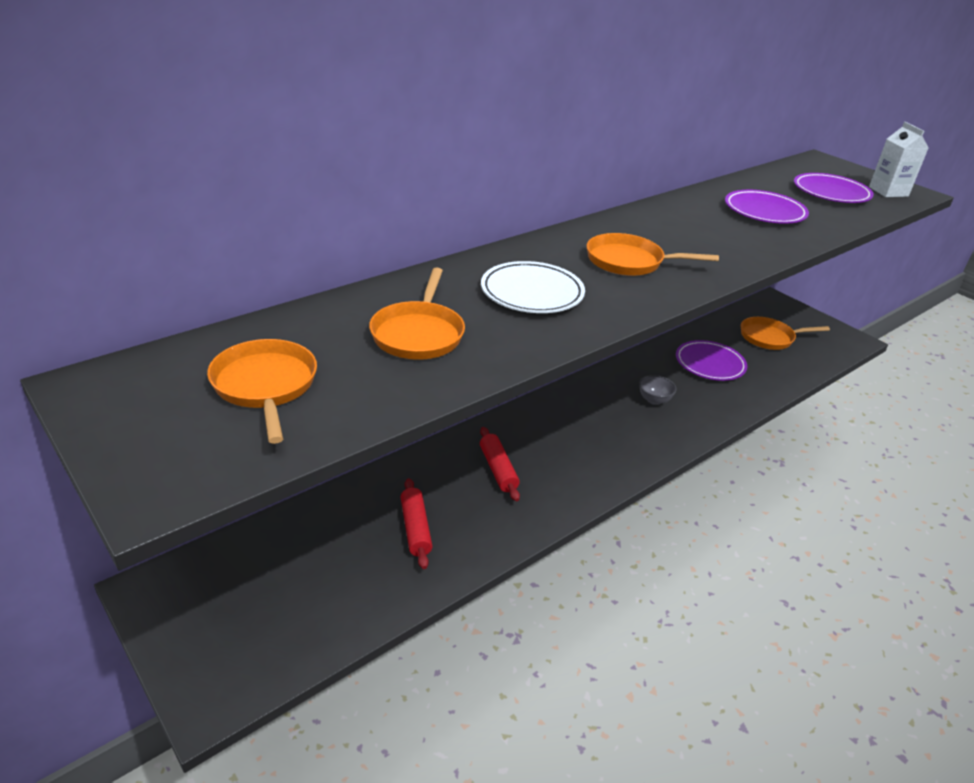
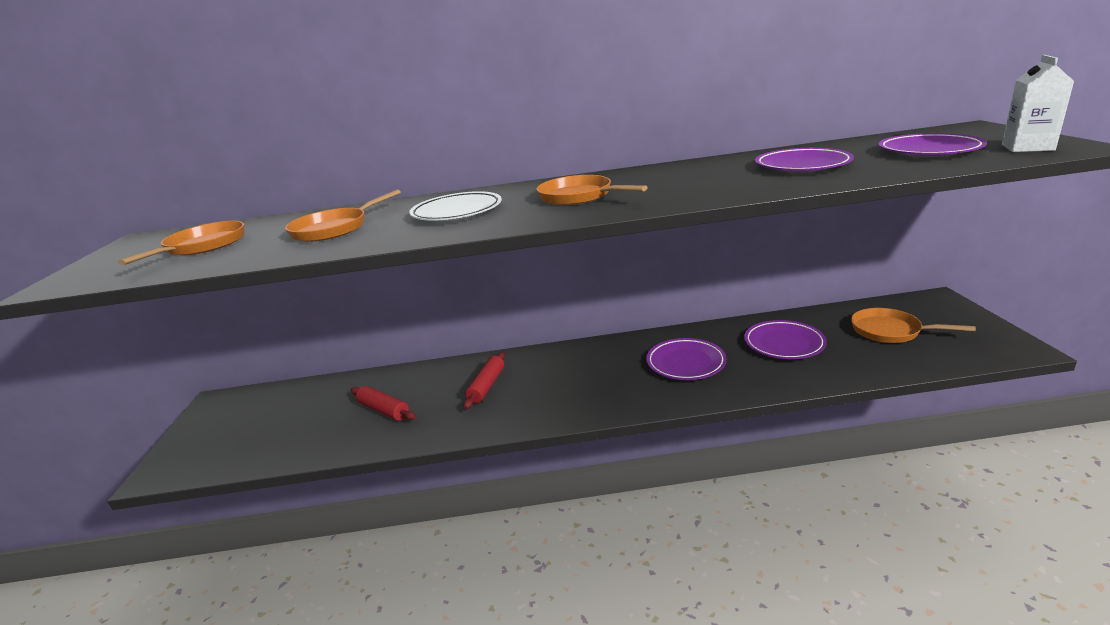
camera: 40 degrees right, 10 degrees down
(415, 528) = (384, 410): red rolling pin -> red rolling pin turned 75 degrees counterclockwise
(654, 400) = (685, 363): grey bowl -> purple plate

